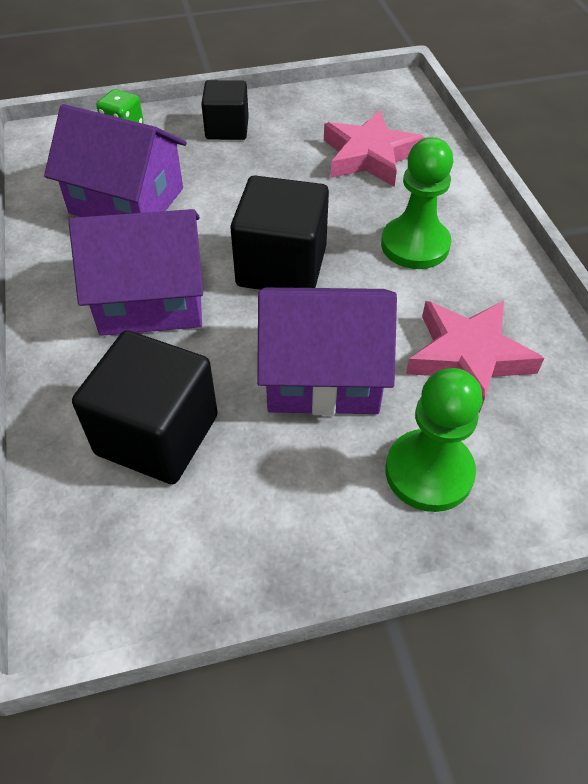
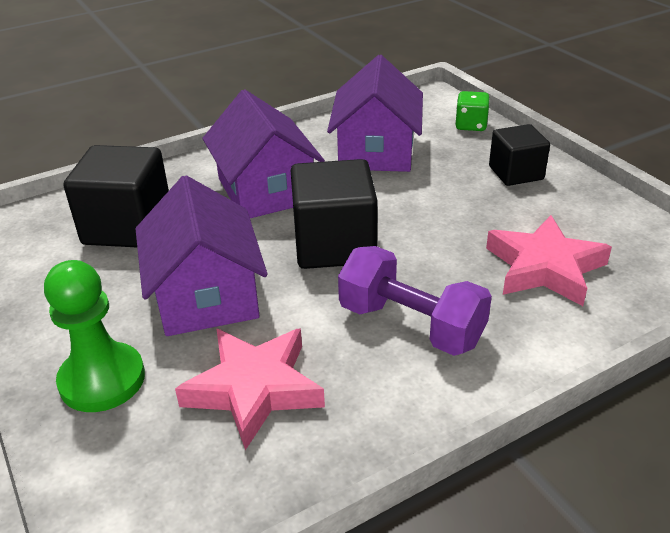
camera: 75 degrees right, 15 degrees down
(415, 245) = (411, 325): green pawn -> purple dumbbell

